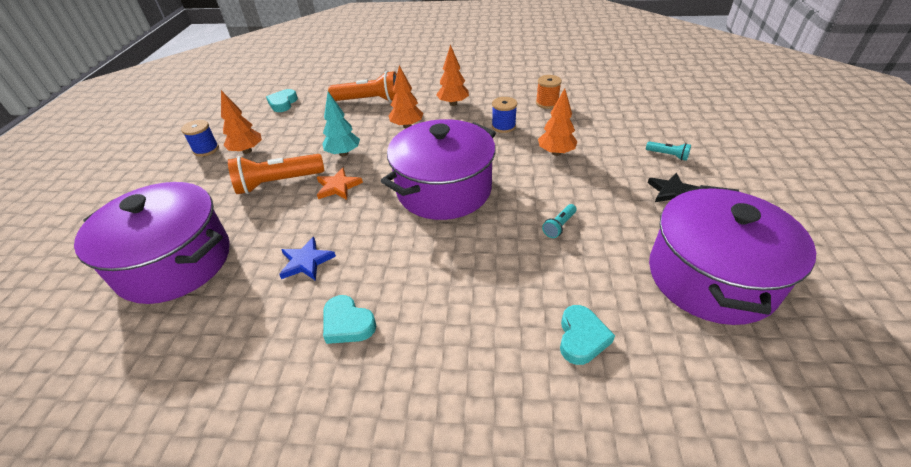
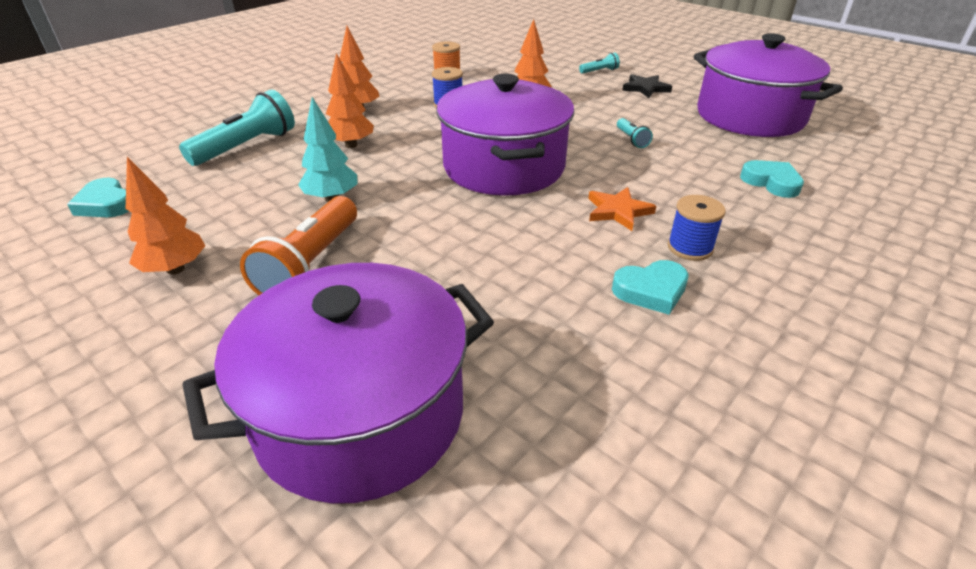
camera: 55 degrees left, 5 degrees down
(206, 149) = (85, 309): blue spool -> blue spool (690, 248)
(306, 261) = (513, 288): blue star -> none
(338, 186) = (396, 223): orange star -> orange star (618, 211)
(369, 100) = (247, 146): orange flashlight -> turquoise flashlight

